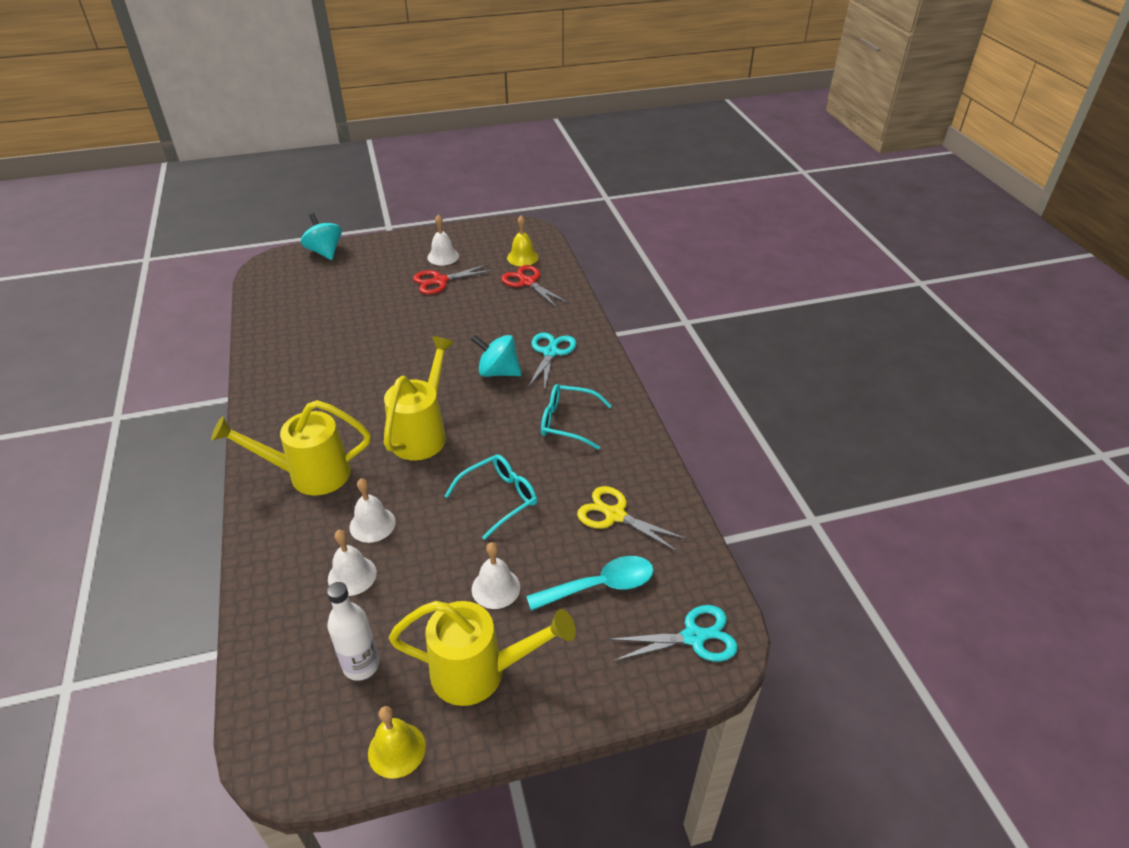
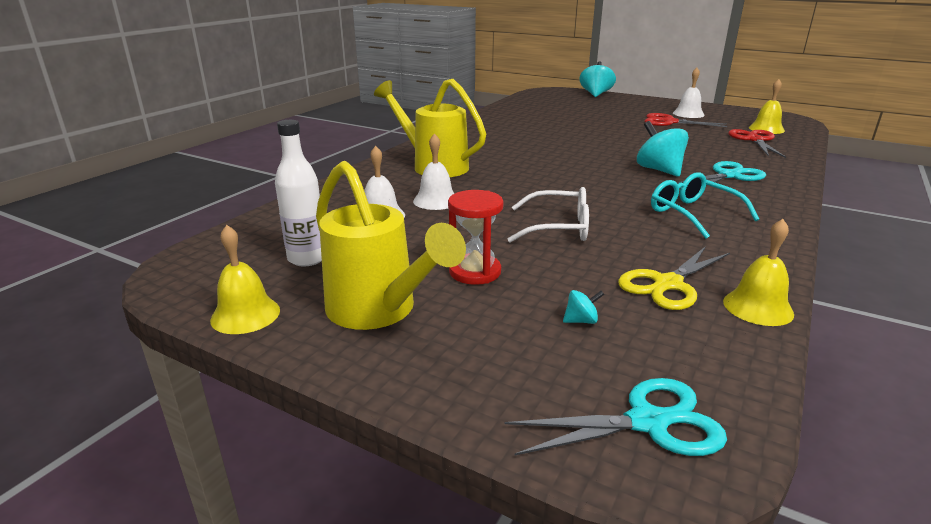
camera: 45 degrees right, 15 degrees down
(422, 433) = (545, 176): yellow watering can -> none
(496, 588) = (475, 272): white bell -> red hourglass
(499, 498) = (558, 228): turquoise glasses -> white glasses
(600, 586) = (581, 320): turquoise spoon -> turquoise spinning top
(615, 515) = (668, 284): yellow scissors -> yellow scissors turned 120 degrees counterclockwise
(673, 504) = (758, 307): none -> yellow bell
(693, 637) = (647, 422): turquoise scissors -> turquoise scissors turned 45 degrees counterclockwise

